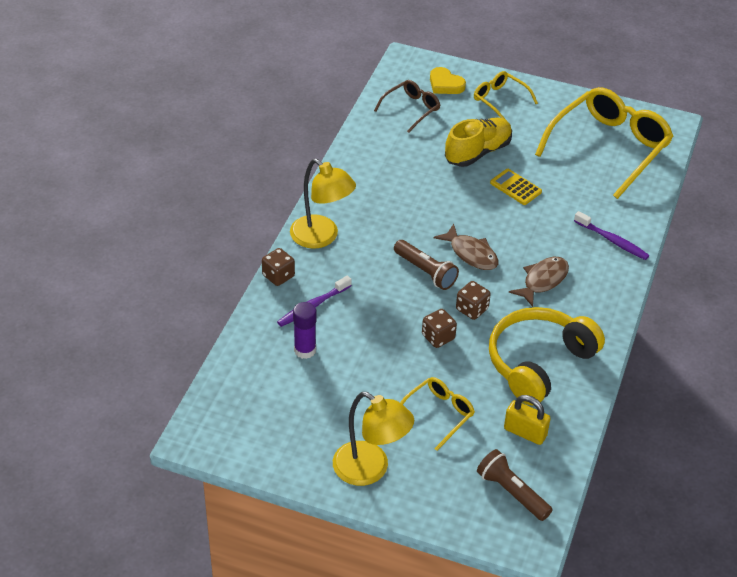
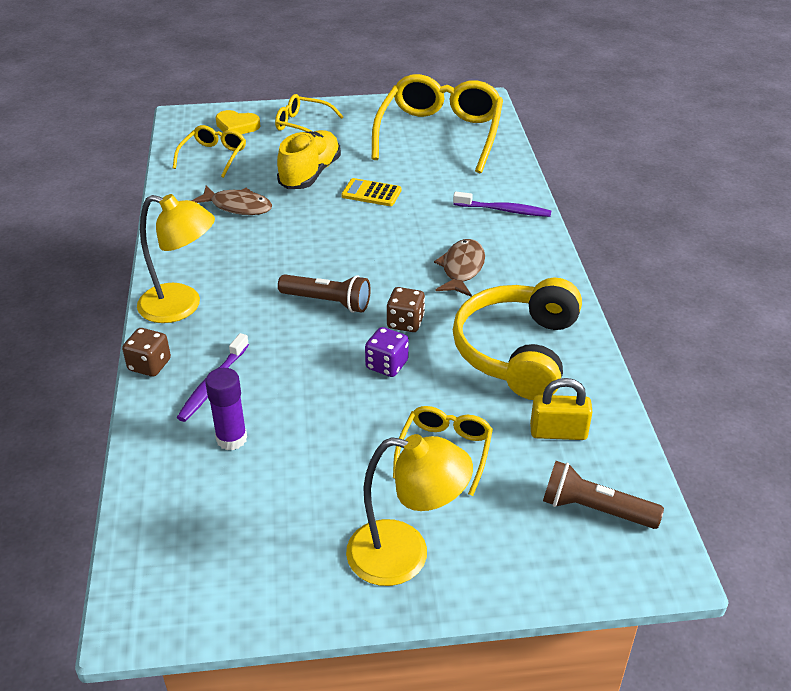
camera: 25 degrees left, 5 degrees down
(411, 109) = (213, 157): brown glasses -> yellow glasses
(438, 337) = (386, 365): brown dice -> purple dice
(471, 254) = (366, 268): brown fish -> brown fish (237, 206)

